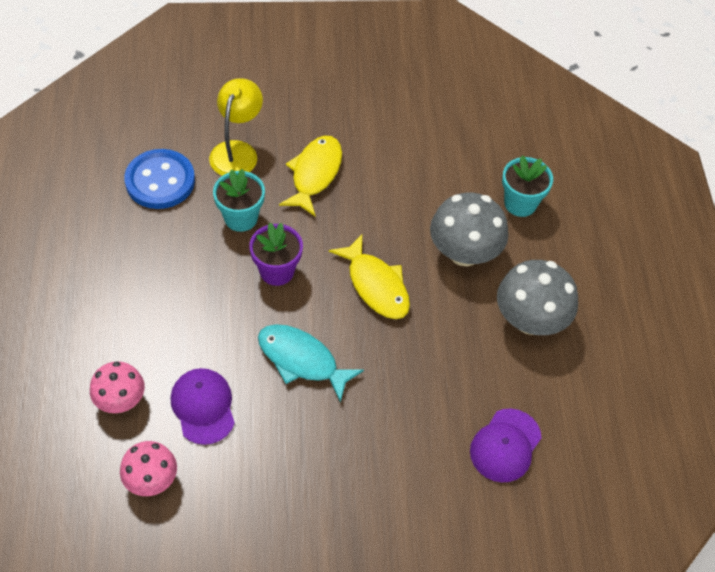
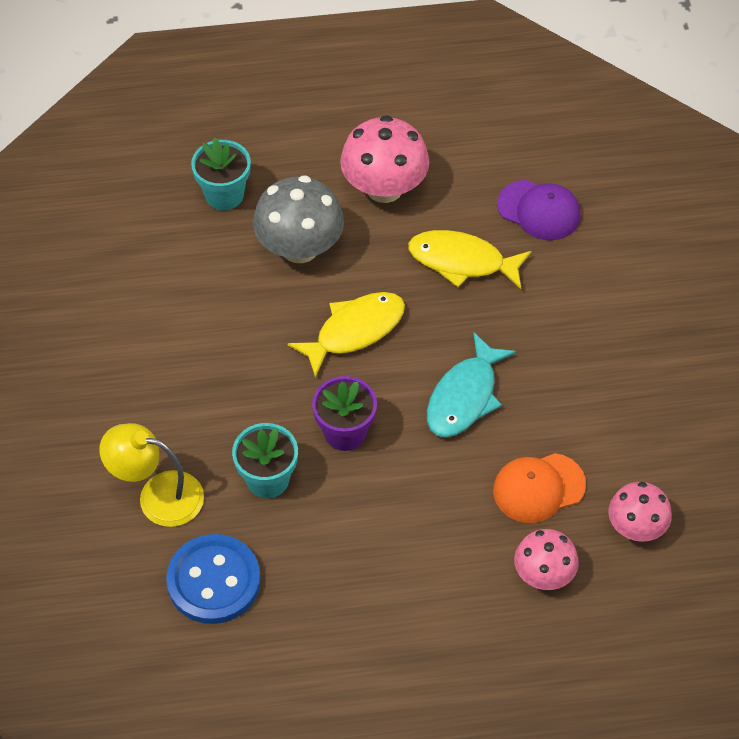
camera: 90 degrees left, 0 degrees up
(203, 406) = (538, 488): purple cap -> orange cap
(315, 174) = (191, 404): yellow fish -> yellow fish (462, 261)
(530, 320) = (384, 188): grey mushroom -> pink mushroom

